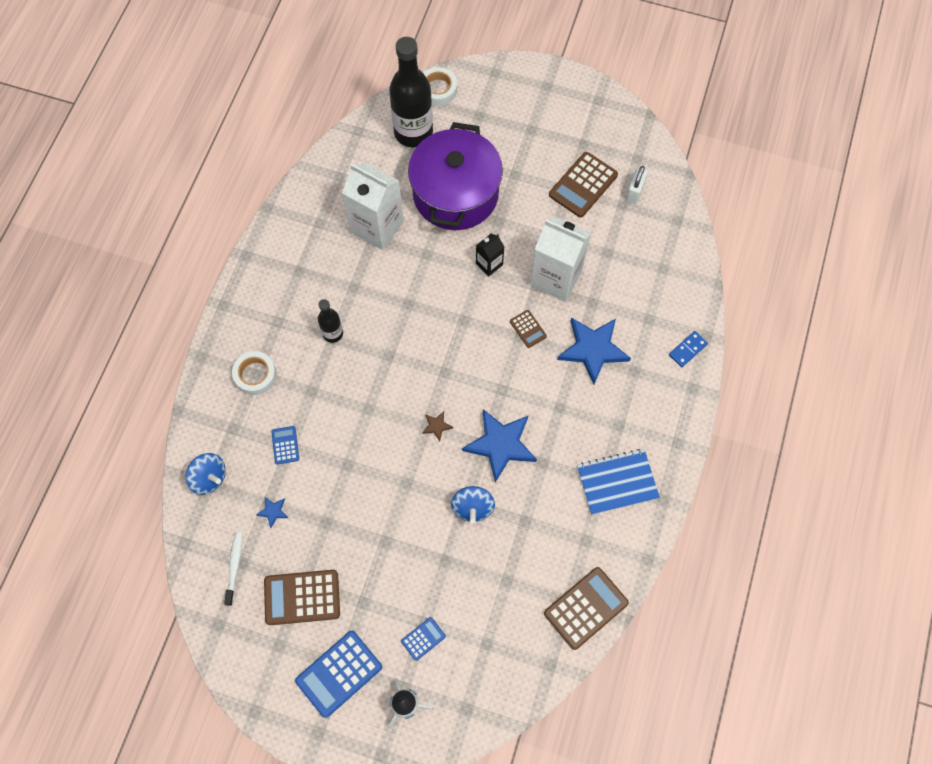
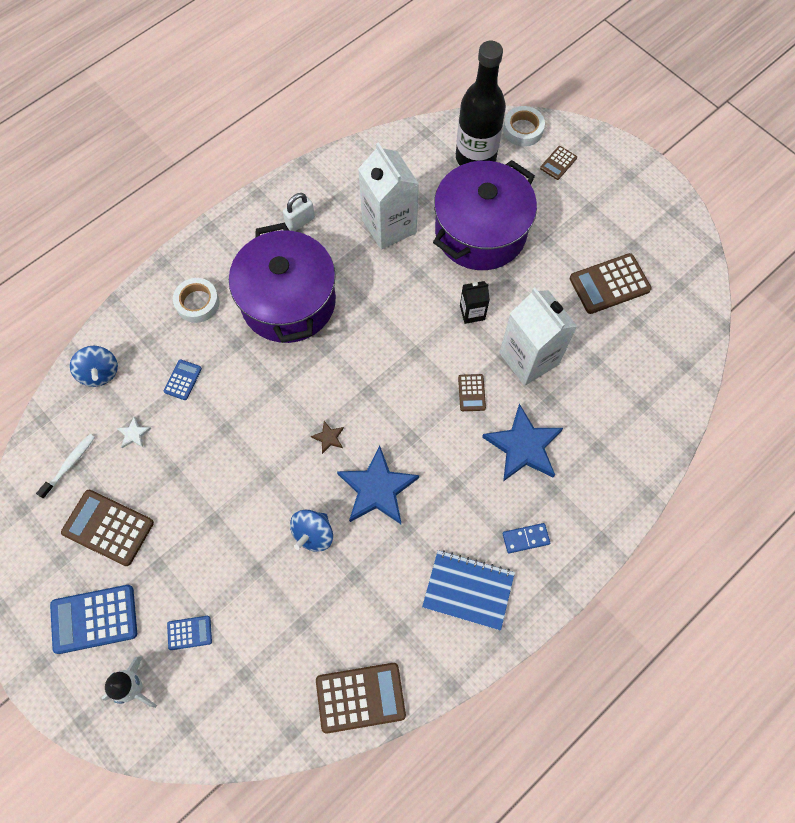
camera: 30 degrees right, 0 degrees up
(273, 511) = (134, 434): blue star -> white star
(333, 333) = (288, 302): black bottle -> purple pot
(484, 104) = (558, 163): none -> brown calculator
(634, 192) = (657, 316): white padlock -> white padlock (300, 222)
(687, 349) = (620, 498): blue domino -> blue domino (525, 538)

